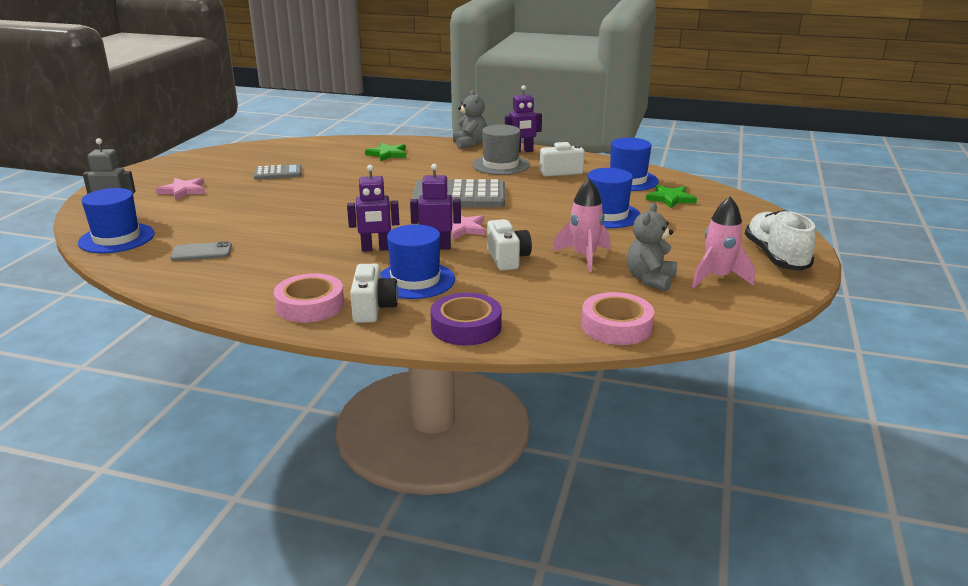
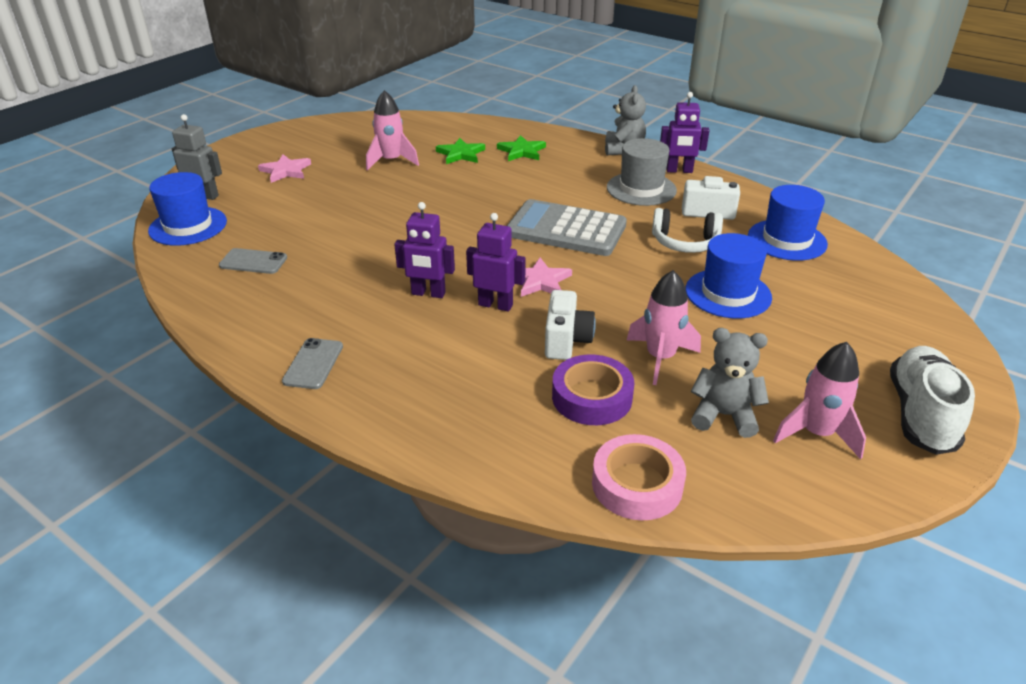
camera: 20 degrees right, 10 degrees up
(278, 173) = (391, 161): grey calculator -> pink rocket
(310, 305) = (313, 364): pink tape -> grey phone
(373, 308) = (374, 384): white camera -> none
(415, 280) = (443, 351): blue hat -> none
(466, 326) = (458, 438): purple tape -> purple tape (592, 397)
(556, 191) = (685, 242): none -> white headphones
(650, 280) = (724, 415): grey teddy bear -> grey teddy bear turned 60 degrees clockwise
(670, 198) = (827, 281): green star -> green star (460, 154)

